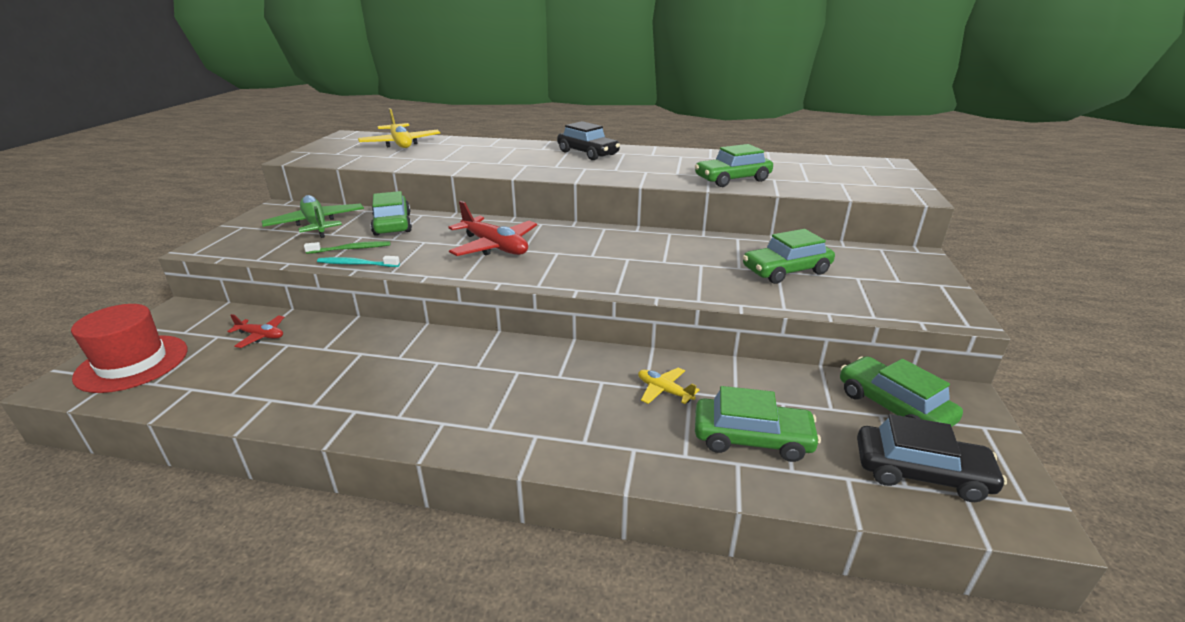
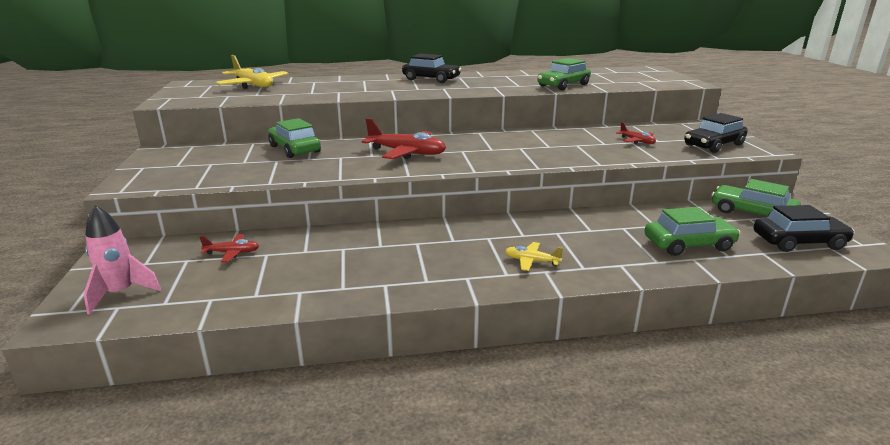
camera: 20 degrees left, 5 degrees down
(132, 363) = (121, 293): red hat -> pink rocket
(316, 224) = (220, 157): green plane -> none
(351, 249) = (280, 169): green toothbrush -> none
(357, 264) = (301, 178): turquoise toothbrush -> none
(664, 391) = (606, 230): yellow plane -> yellow plane (531, 261)
(786, 271) = (637, 141): green car -> red plane
(890, 294) = (713, 145): none -> black car

